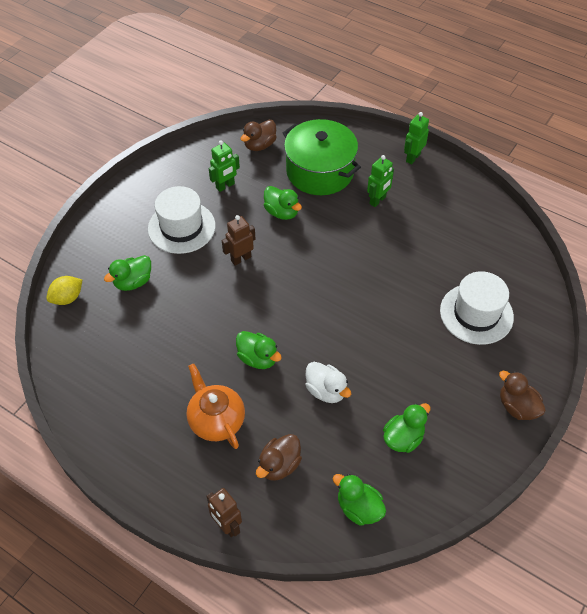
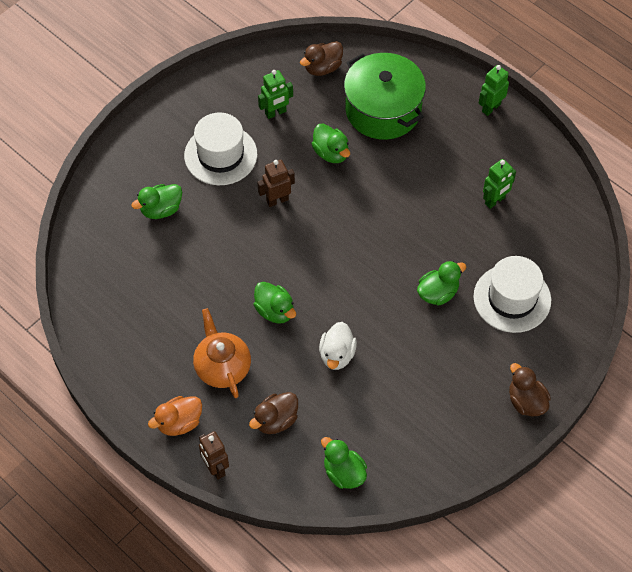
camera: 10 degrees right, 5 degrees up
(67, 298) = (92, 217): yellow lemon -> none
(182, 484) = (179, 423): none -> orange duck
(326, 391) = (337, 355): white duck -> white duck turned 45 degrees clockwise
(378, 200) = (439, 154): green robot -> green robot (495, 201)
(403, 438) = (403, 414): green duck -> green duck (438, 293)

